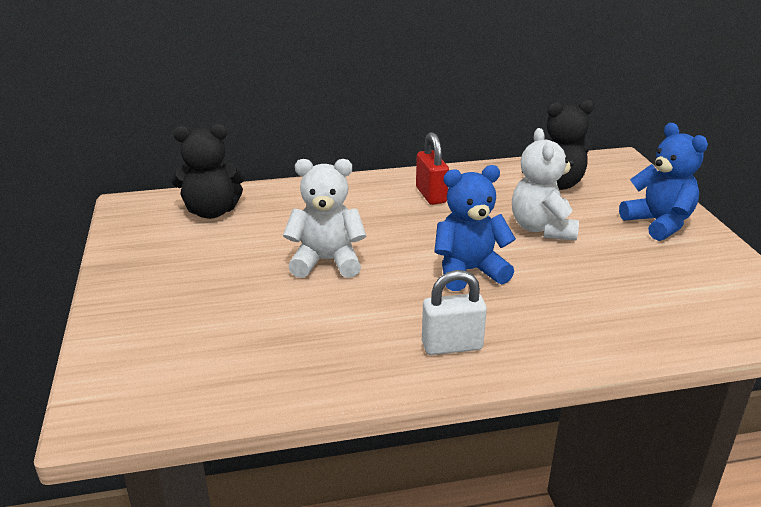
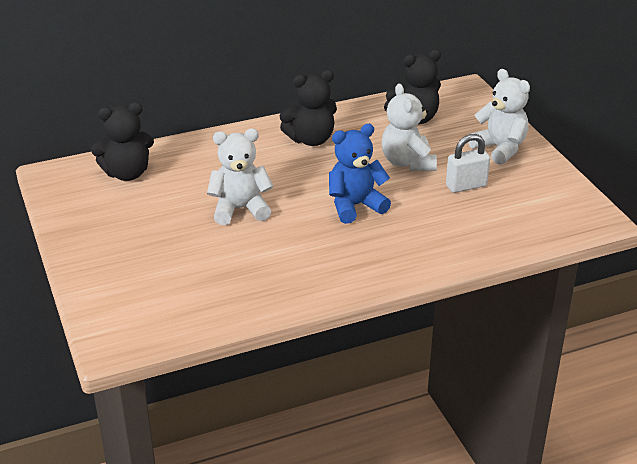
camera: 10 degrees left, 5 degrees up
(431, 195) = (311, 139): red padlock -> black teddy bear
(452, 346) = (353, 266): white padlock -> white padlock (466, 186)
(658, 223) = (499, 149): blue teddy bear -> white teddy bear

